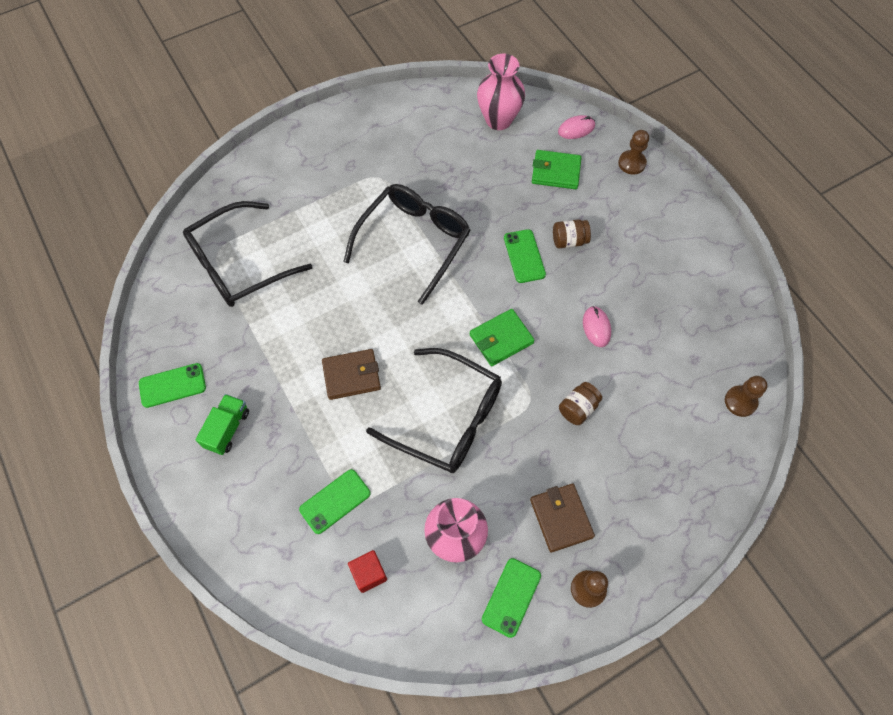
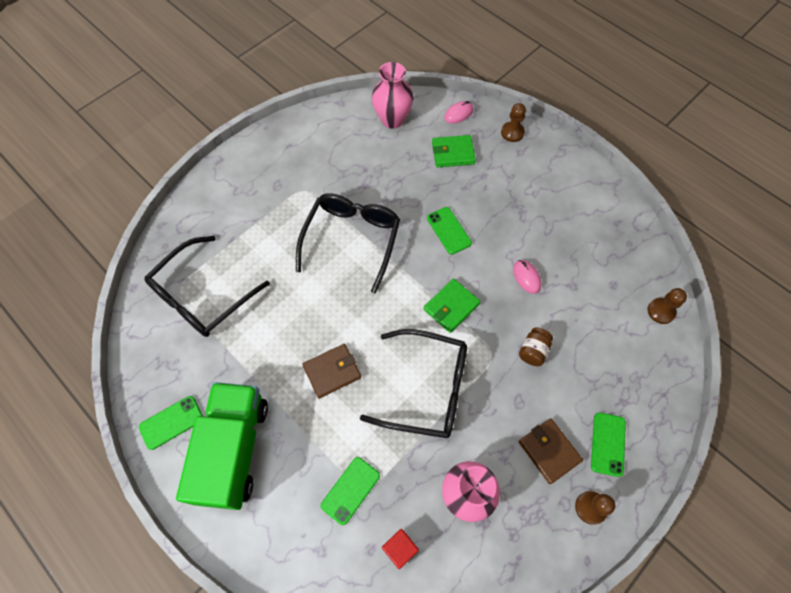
camera: 15 degrees left, 0 degrees up
(227, 429) = (234, 450): green truck -> green truck, size x2.18
(511, 597) = (529, 534): green phone -> green phone (608, 444)
(569, 241) = (481, 209): brown jar -> none

